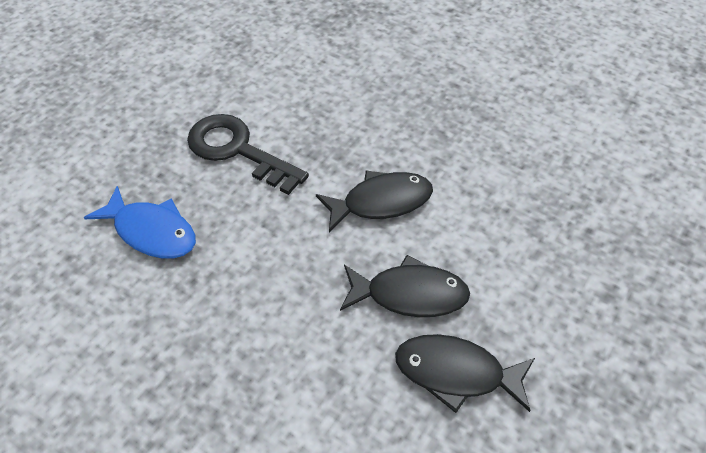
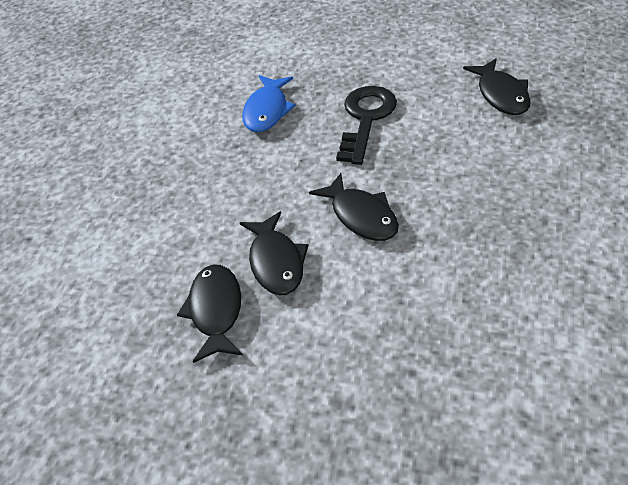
camera: 75 degrees right, 5 degrees down
(279, 46) = (501, 95): none -> black fish

